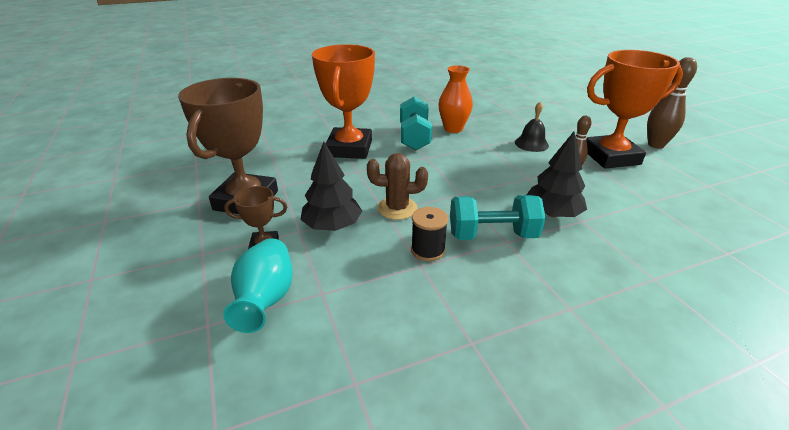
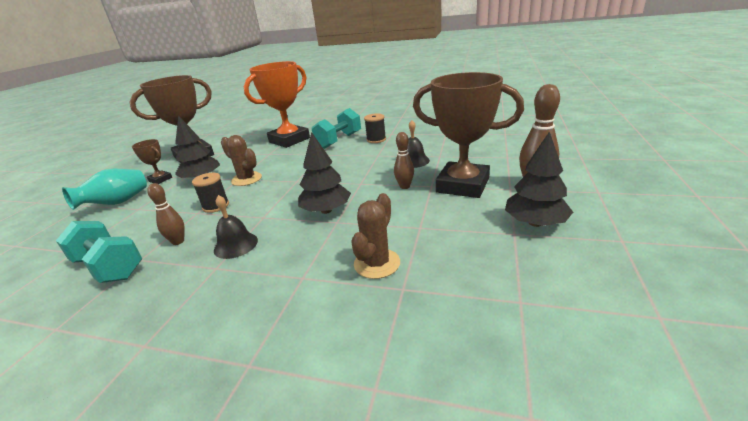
camera: 40 degrees right, 5 degrees down
(453, 129) = (376, 139): orange vase -> black spool
(472, 304) = (178, 241): none -> brown bowling pin
(492, 235) = (263, 210): turquoise dumbbell -> turquoise dumbbell (109, 267)
(541, 279) = (236, 245): none -> black bell
(611, 157) = (462, 185): orange trophy -> brown trophy
(678, 242) = (377, 263): none -> brown cactus
(704, 173) = (535, 223): none -> black tree

